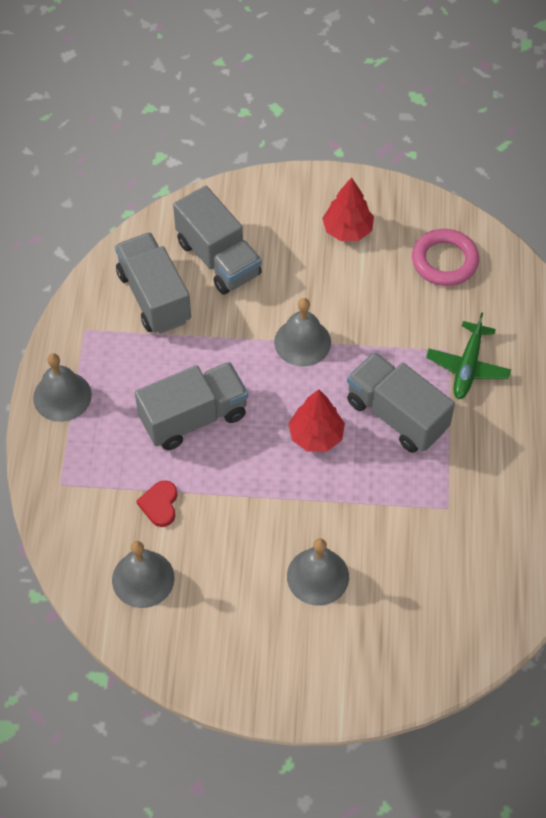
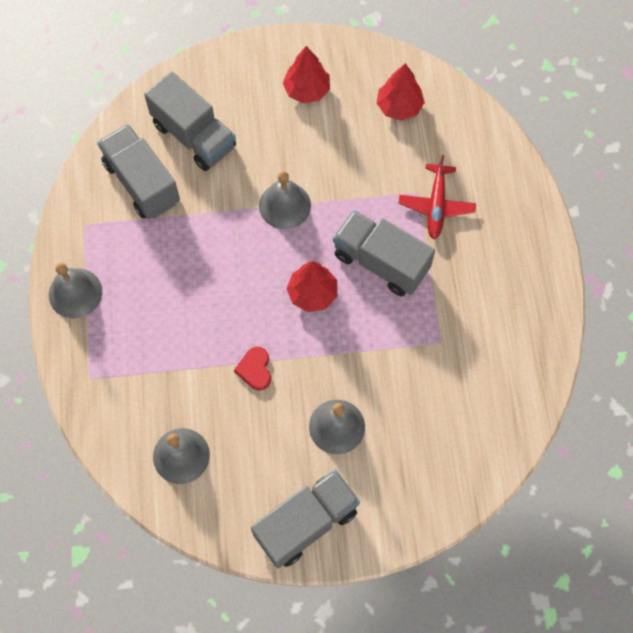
camera: 10 degrees left, 10 degrees up
(160, 504) = (183, 382): red heart -> red heart (255, 369)
(193, 417) = (199, 294): grey truck -> grey truck (306, 523)
(444, 261) = (399, 107): pink ring -> red tree
(467, 366) = (436, 205): green plane -> red plane

